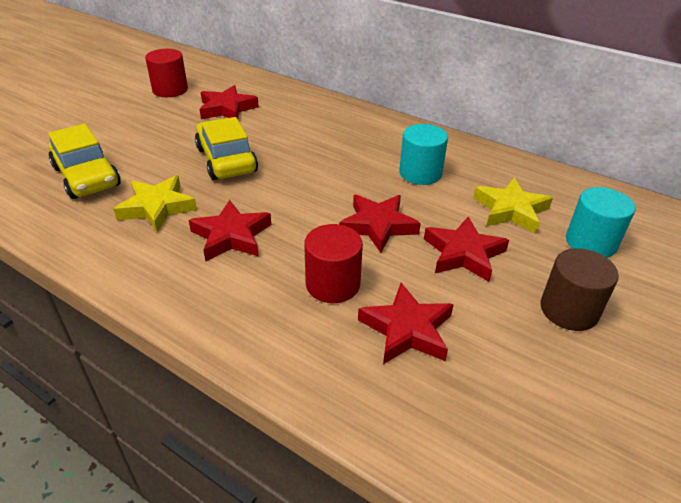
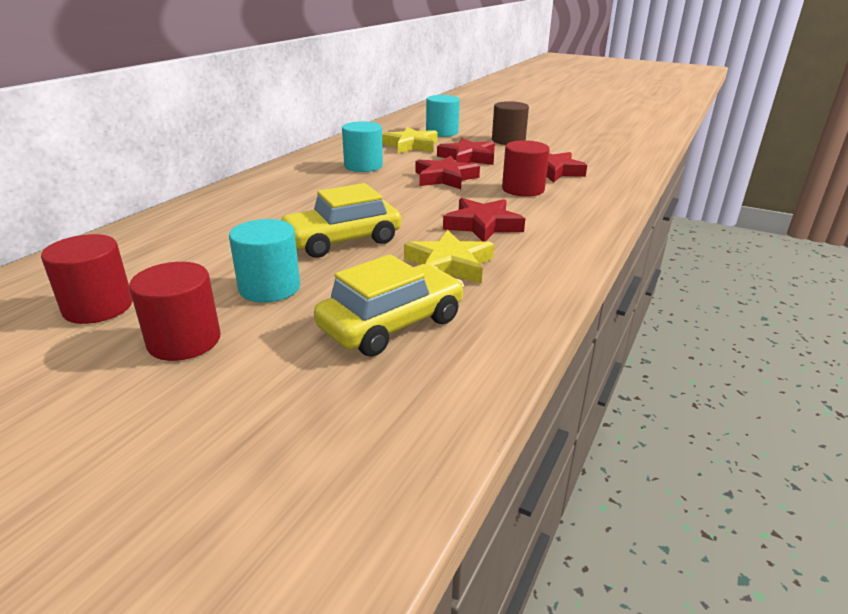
camera: 95 degrees left, 10 degrees down
(117, 115) = (184, 341): none -> red cylinder
(163, 134) = (269, 288): none -> turquoise cylinder
(227, 109) = (198, 254): red star -> none

